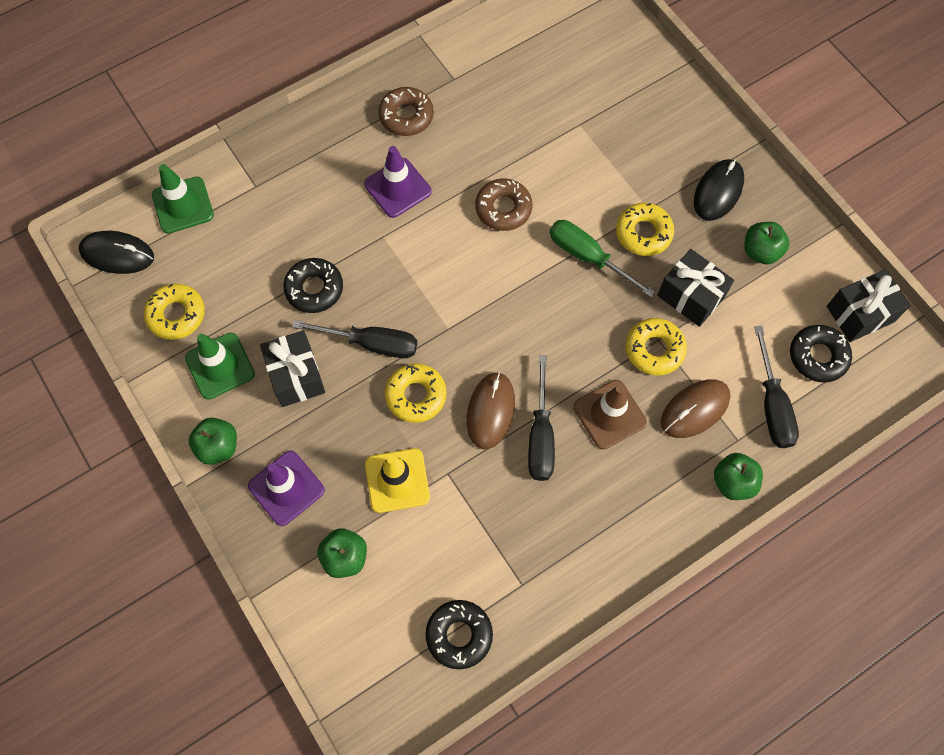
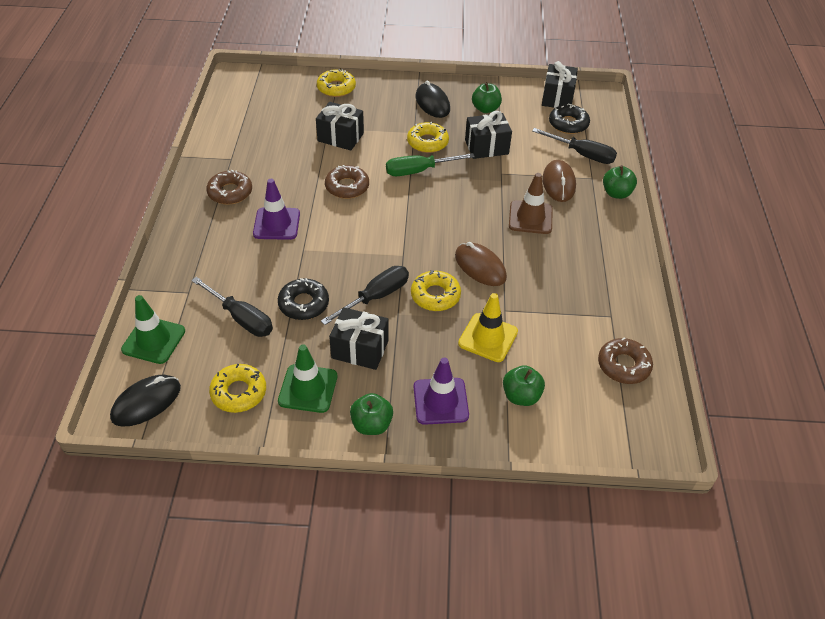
camera: 55 degrees left, 20 degrees down
(459, 635) = (623, 365): black donut -> brown donut
(540, 436) = (518, 254): black screwdriver -> black screwdriver (241, 318)
(575, 147) = (340, 137): none -> black gift
(654, 349) = (506, 178): yellow donut -> yellow donut (336, 88)

